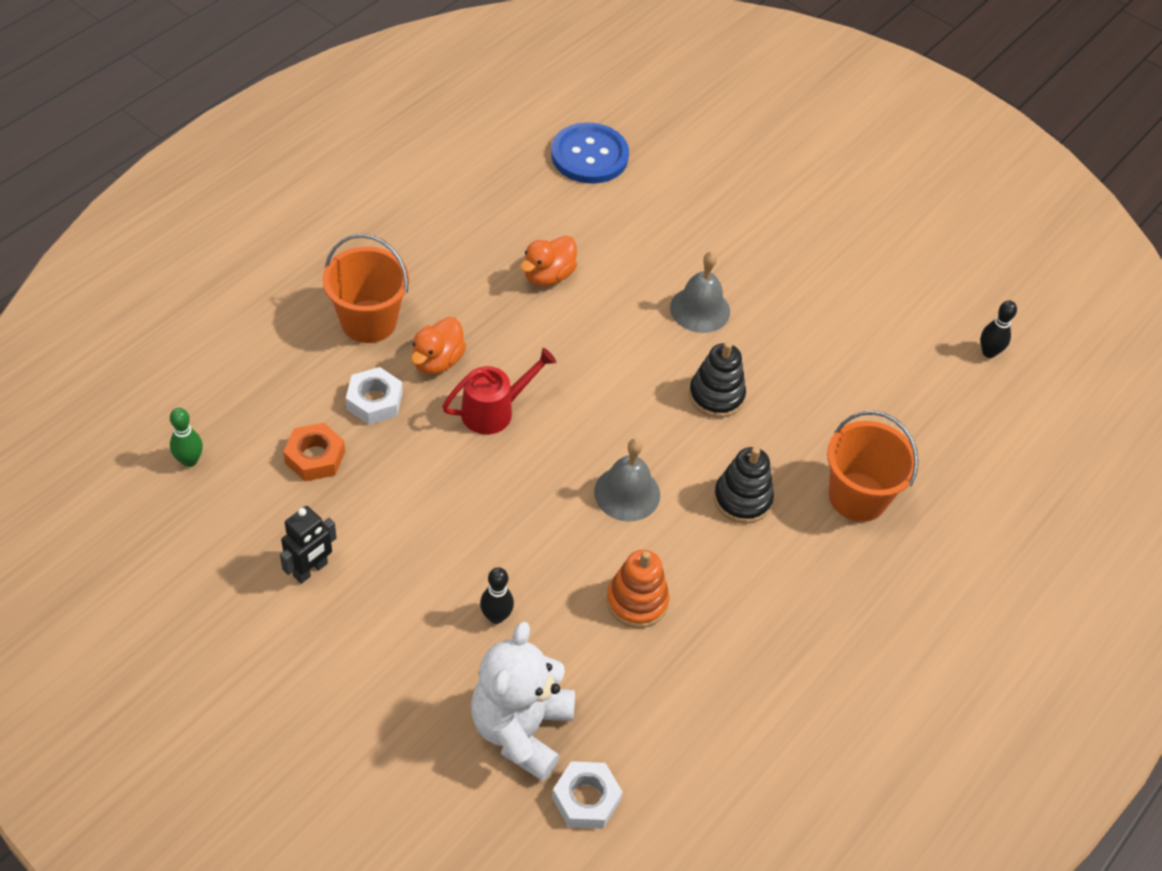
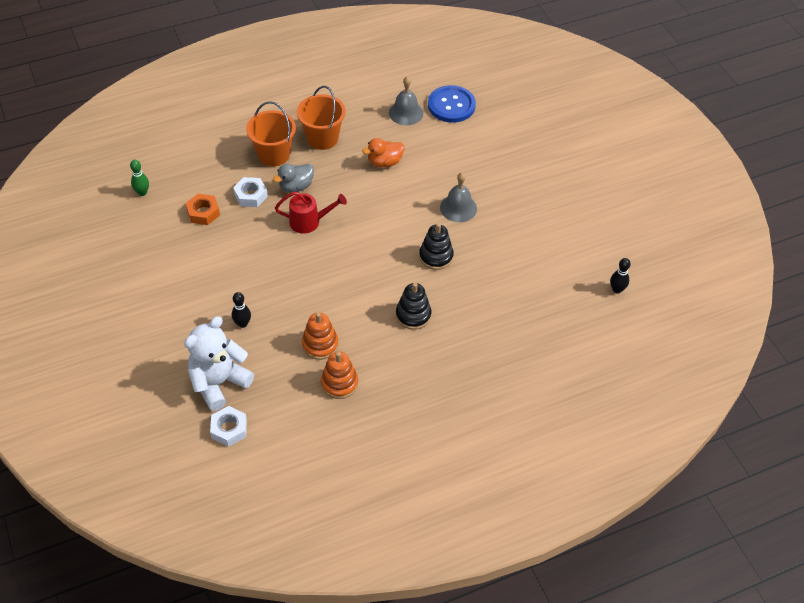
camera: 30 degrees right, 0 degrees up
(310, 570) = (166, 266): black robot -> none
(437, 361) = (296, 186): orange duck -> grey duck
(627, 493) = (352, 289): grey bell -> grey bell (406, 113)
(705, 651) = (339, 383): none -> orange stacking toy
(857, 497) = (480, 338): orange bucket -> orange bucket (322, 138)

